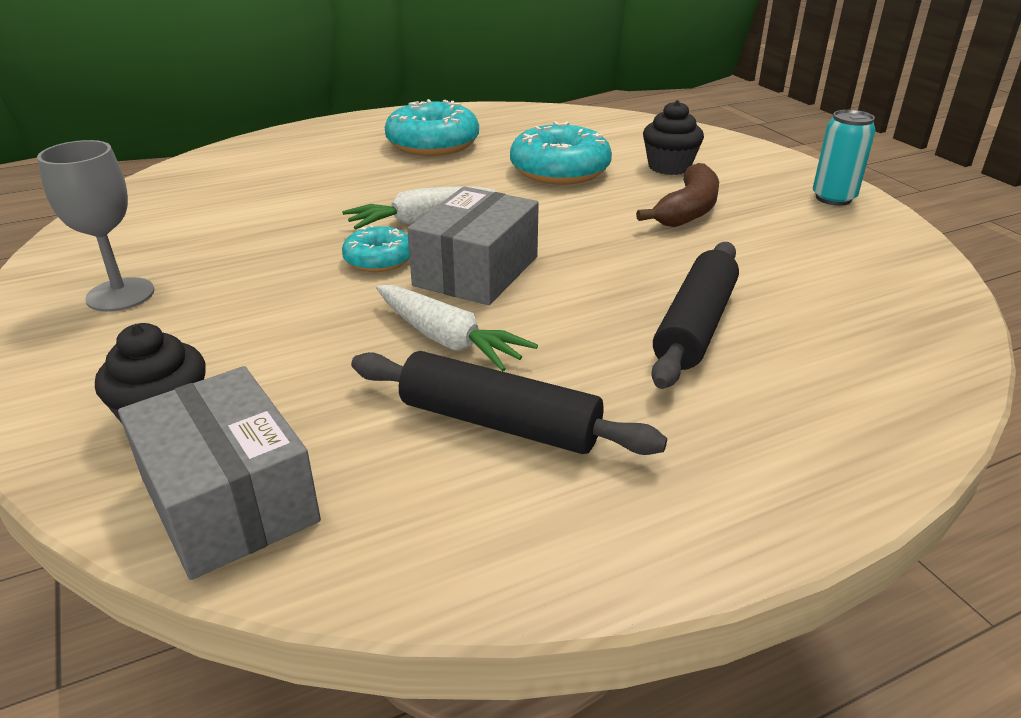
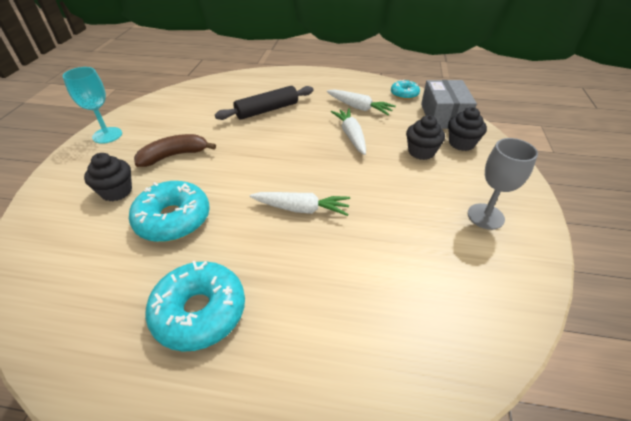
camera: 145 degrees left, 10 degrees up
(267, 361) = (421, 152): none -> black cupcake
(379, 260) = (346, 186): turquoise donut -> turquoise donut (404, 94)
(476, 271) = (310, 161): grey box -> none
(499, 423) = (359, 107): black rolling pin -> white carrot
(833, 198) = (107, 135): turquoise can -> turquoise goblet

